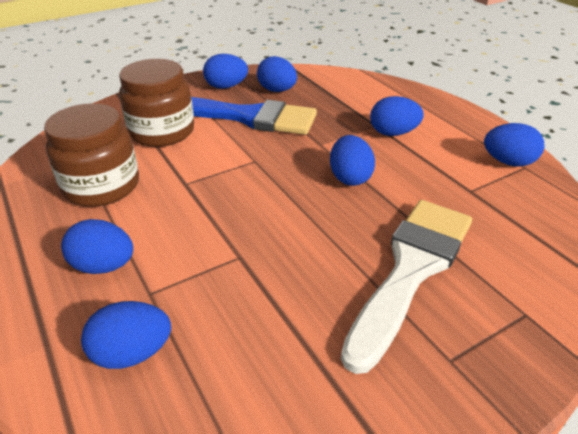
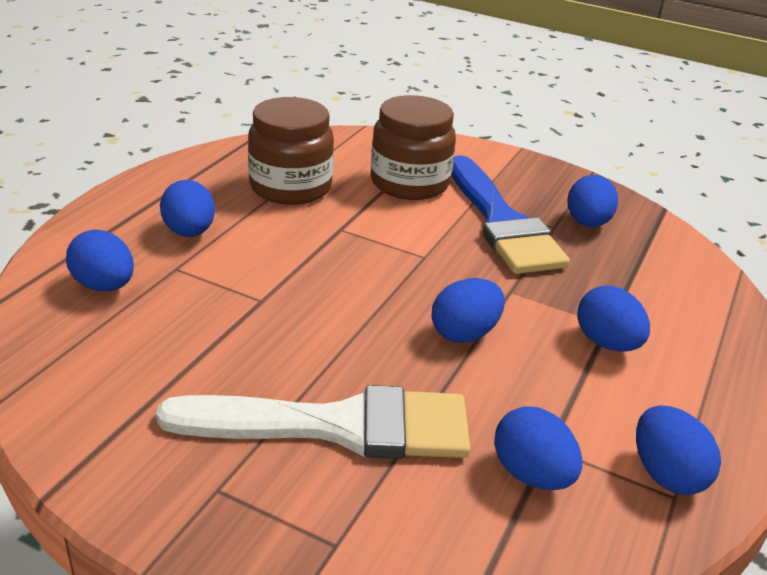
camera: 55 degrees right, 5 degrees down
(226, 87) = (546, 187): blue egg -> blue egg (531, 474)

